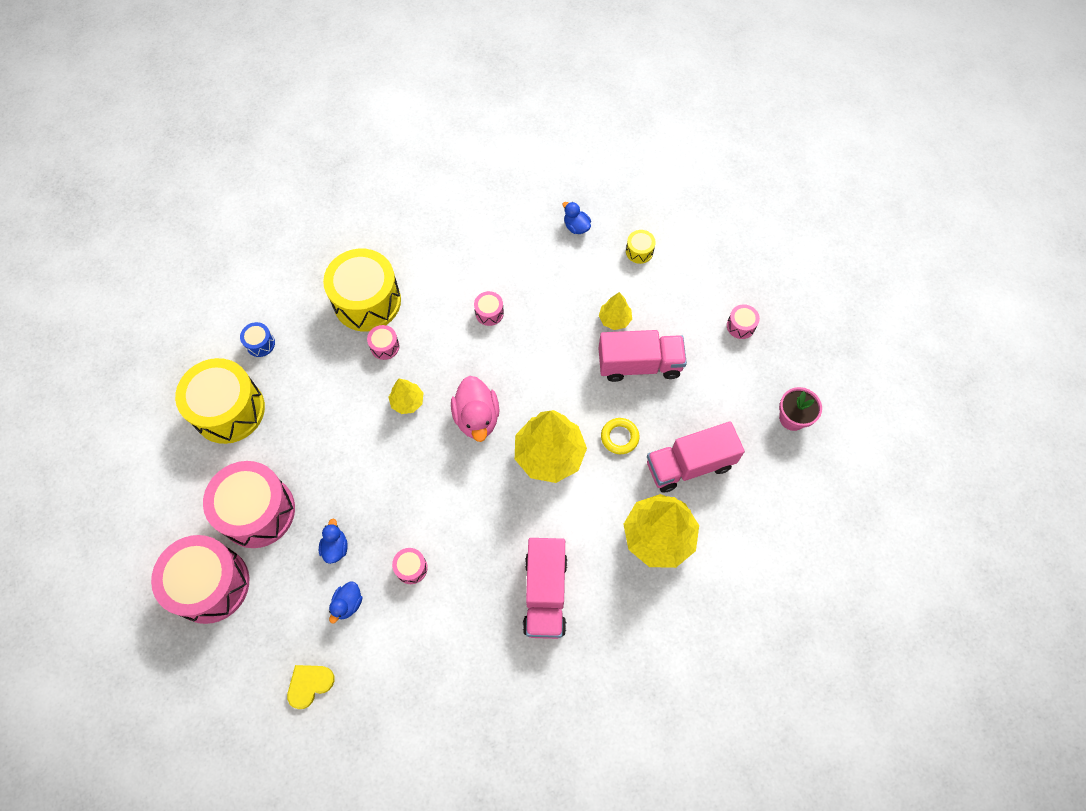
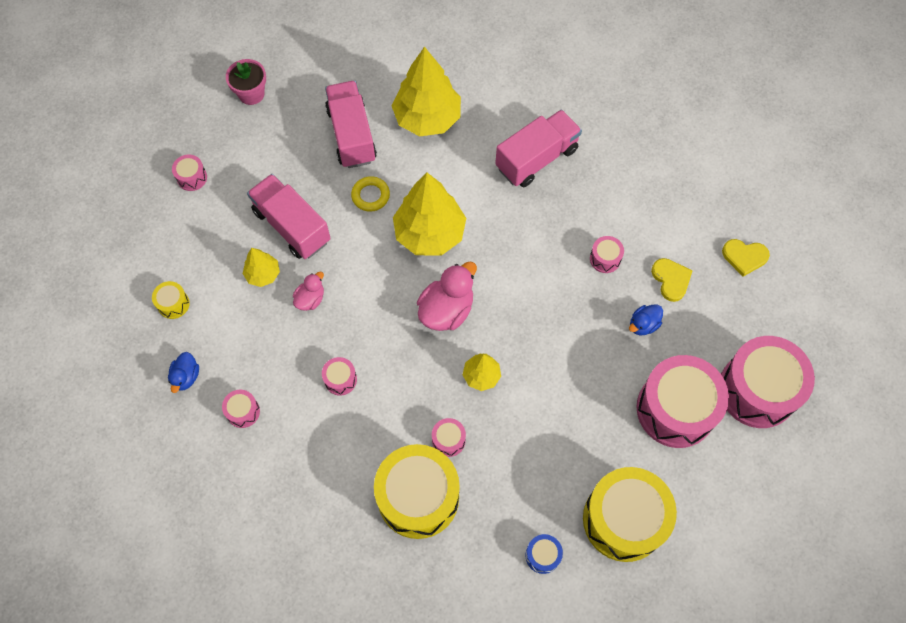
camera: 130 degrees left, 0 degrees up
(348, 604) = (671, 279): blue duck -> yellow heart
(521, 243) = (243, 412): none -> pink drum
(567, 336) = (310, 299): none -> pink duck
(689, 465) = (351, 135): pink truck -> pink truck turned 135 degrees counterclockwise

